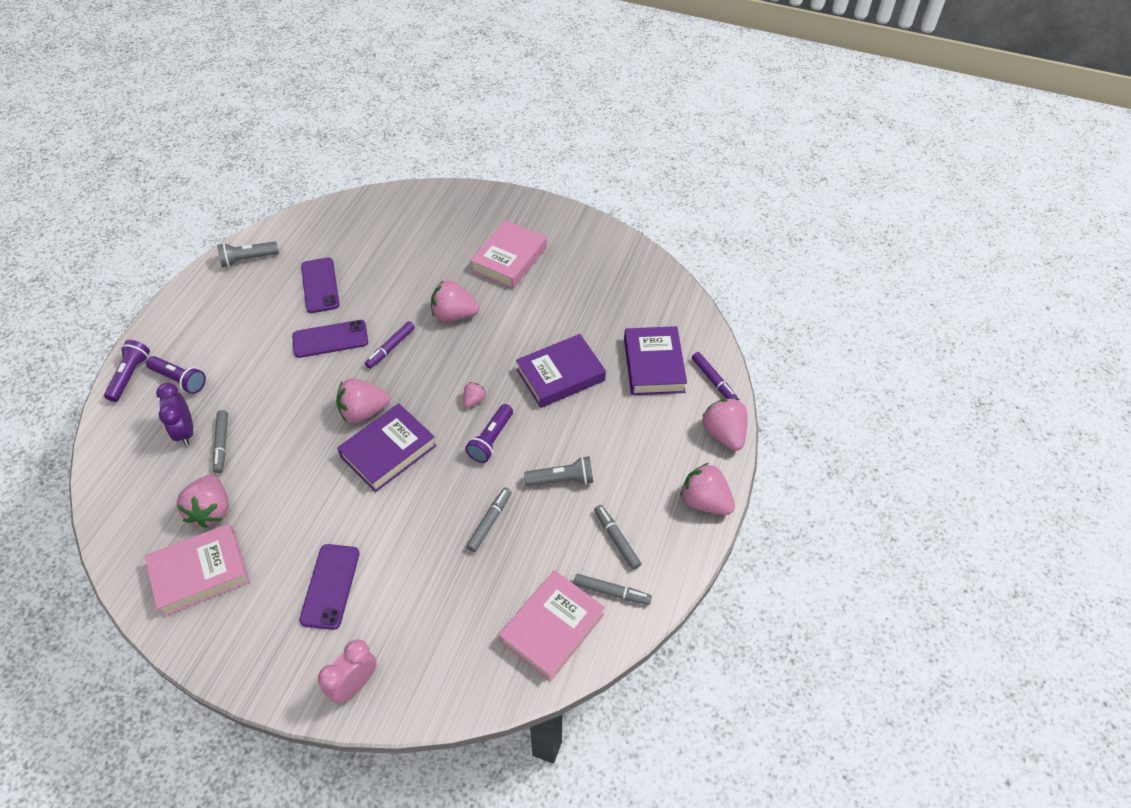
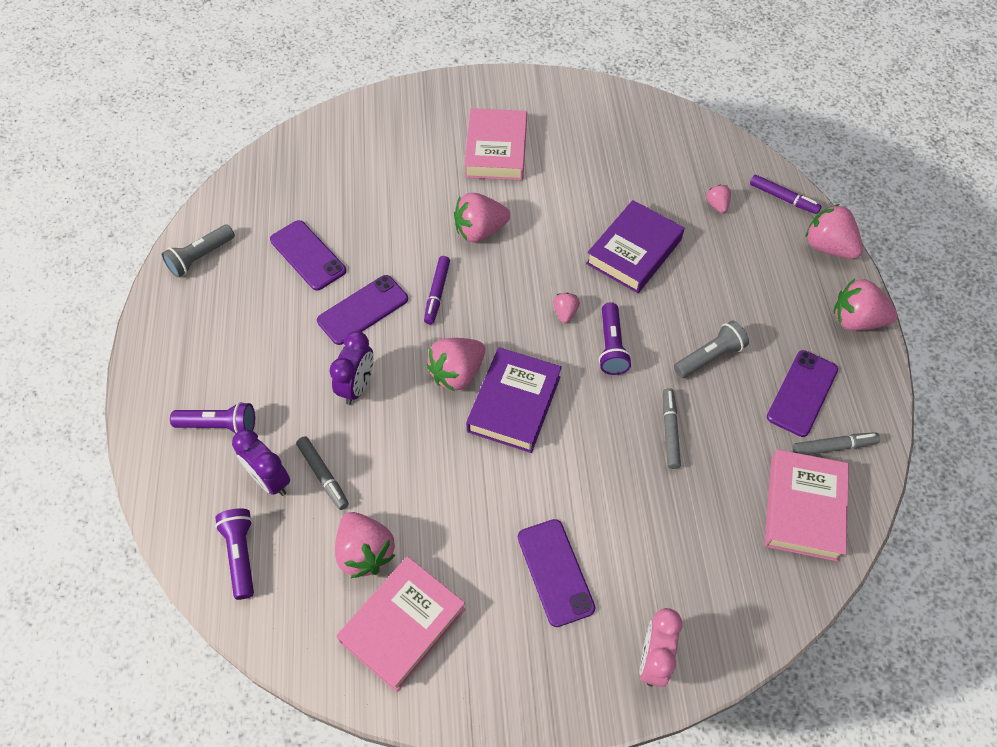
camera: 25 degrees left, 5 degrees up
(130, 375) = (154, 445): purple flashlight -> purple flashlight (241, 555)
(288, 392) = (357, 386): none -> purple clock
(616, 539) = (802, 393): grey marker -> purple phone
(654, 365) = (717, 205): purple book -> pink strawberry

